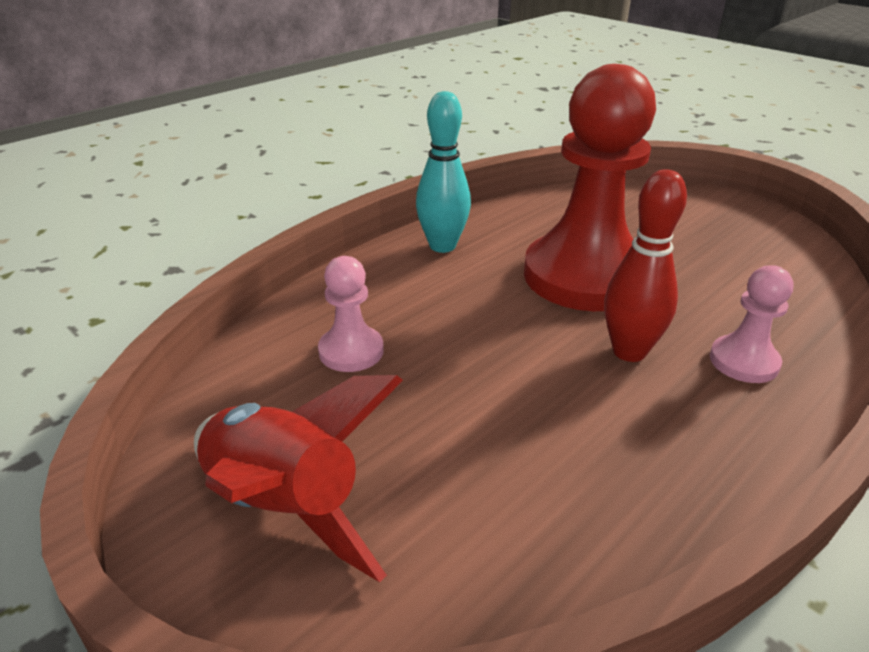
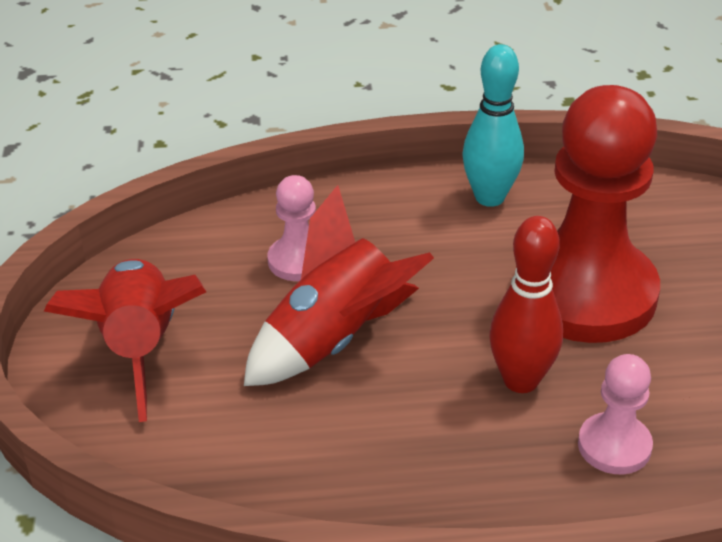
camera: 40 degrees right, 5 degrees up
(461, 397) = (335, 340): none -> red rocket

